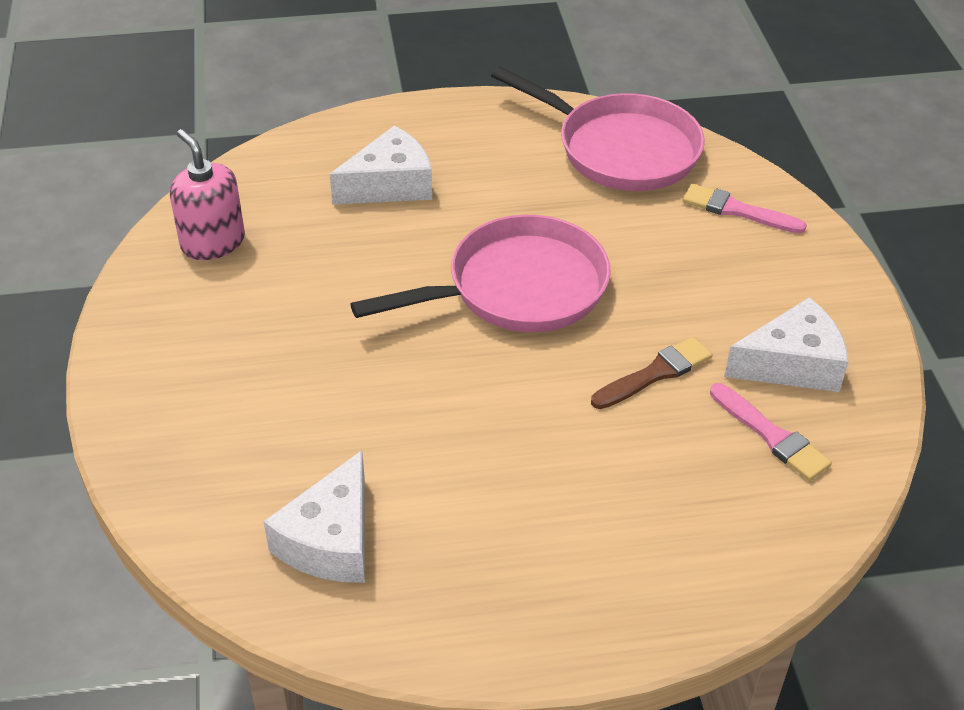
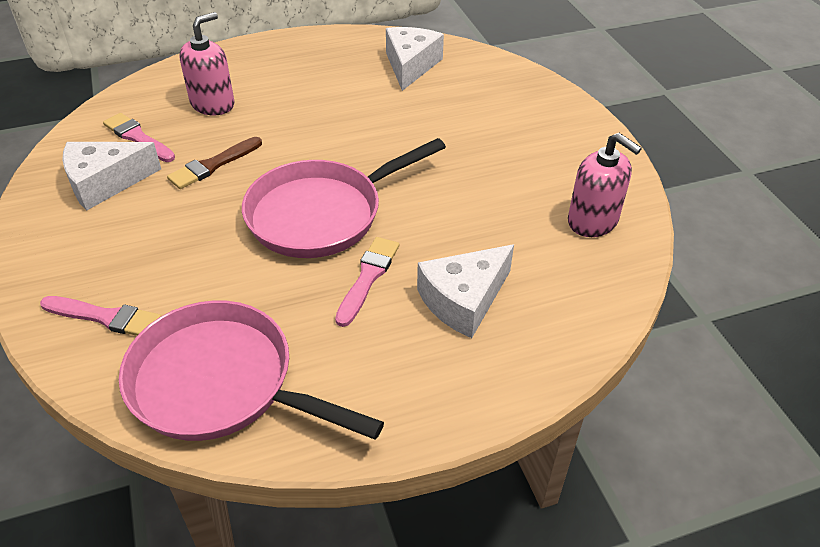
camera: 170 degrees right, 0 degrees up
(478, 215) = (368, 277): none -> pink brush
(670, 490) = (213, 104): none -> pink soap dispenser

